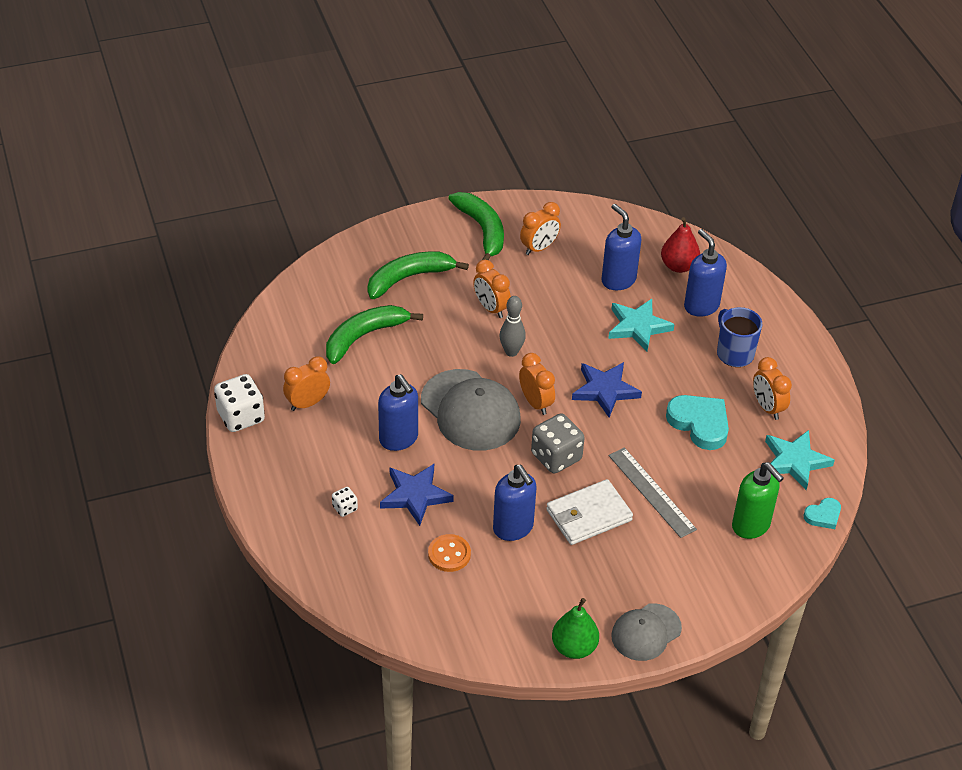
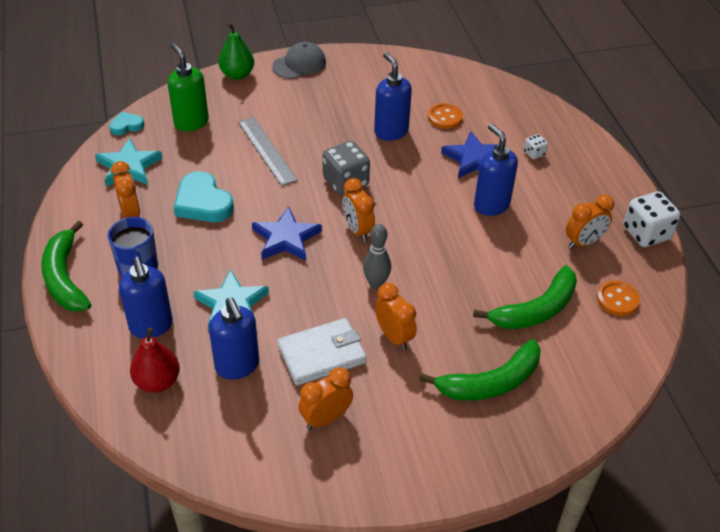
camera: 175 degrees left, 0 degrees up
(286, 349) = (617, 299): none -> orange button
(470, 410) = (422, 226): grey cap -> none
(482, 230) = (396, 451): green banana -> green banana (65, 277)
(574, 647) = (354, 59): green pear -> green pear (237, 74)
(588, 515) = (326, 137): white wallet -> white wallet (322, 354)

